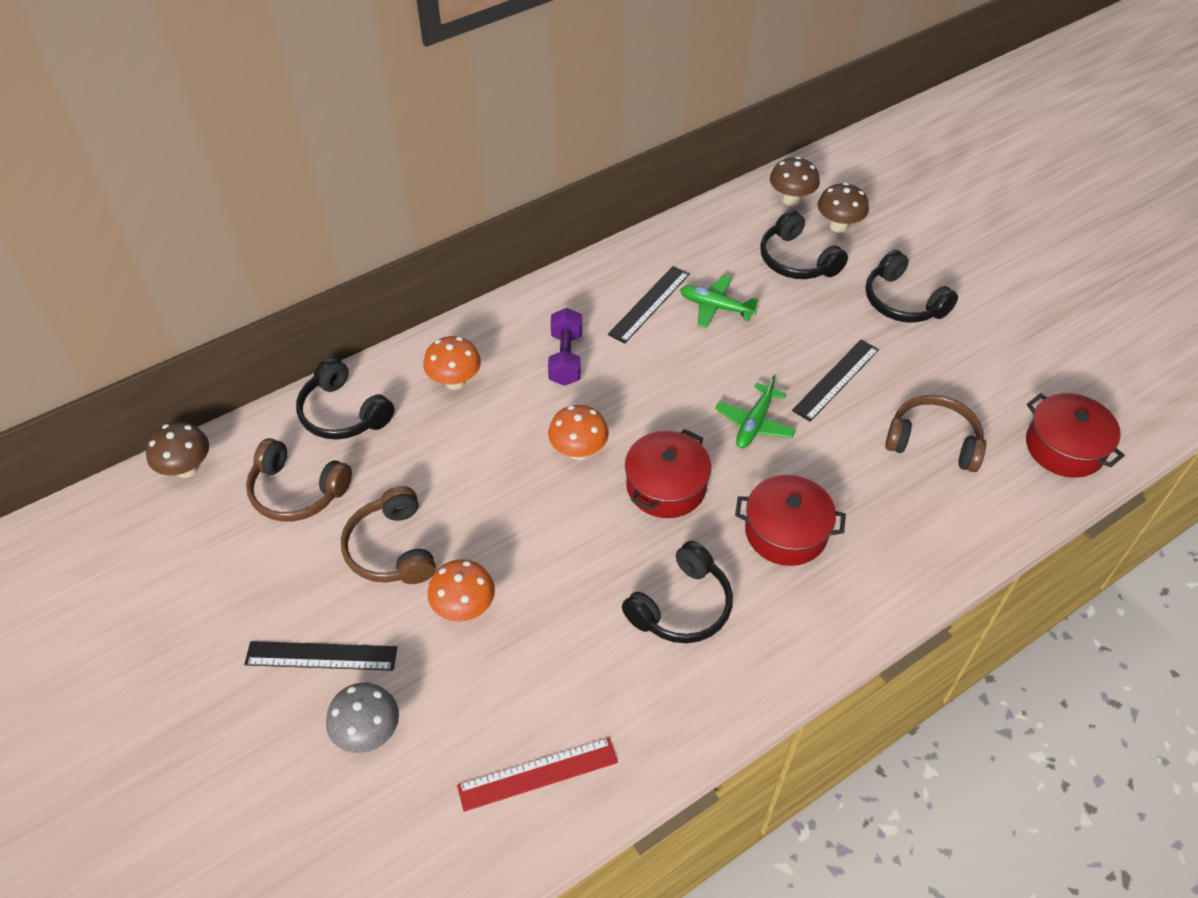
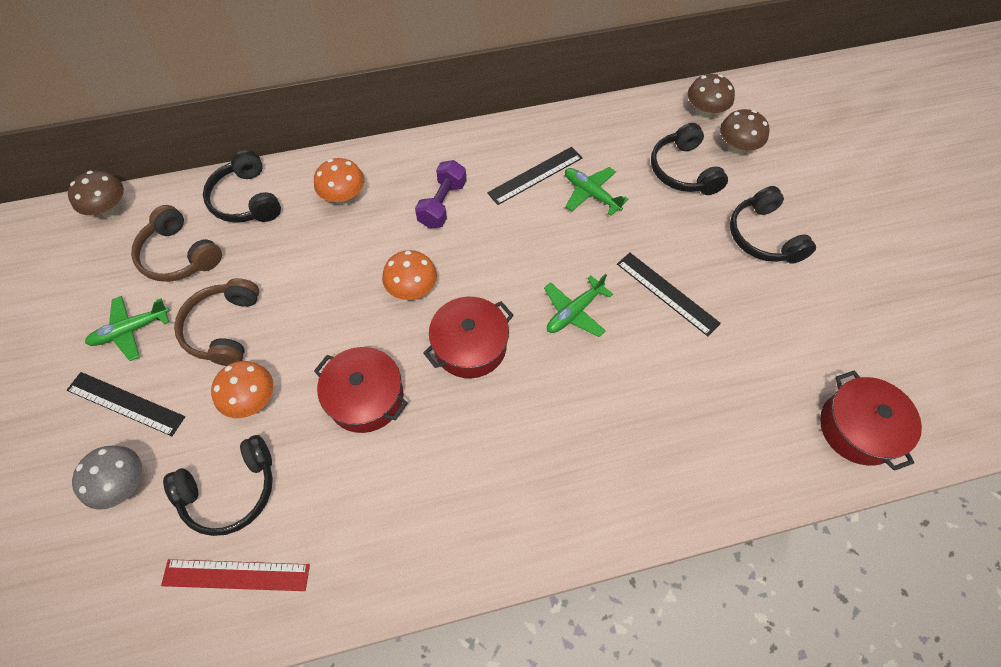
camera: 20 degrees right, 10 degrees up
(284, 583) = (131, 330): none -> green plane
(682, 606) = (430, 463): black headphones -> black headphones (231, 491)
(786, 532) = (554, 424): red pot -> red pot (366, 397)
(836, 380) = (667, 293): black ruler -> black ruler turned 75 degrees clockwise
(933, 441) = (731, 381): brown headphones -> none

